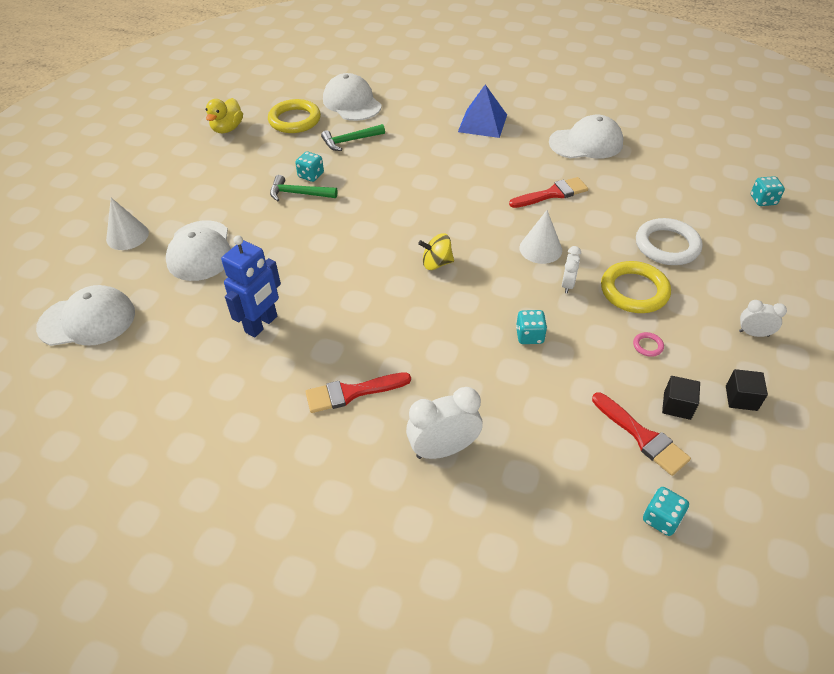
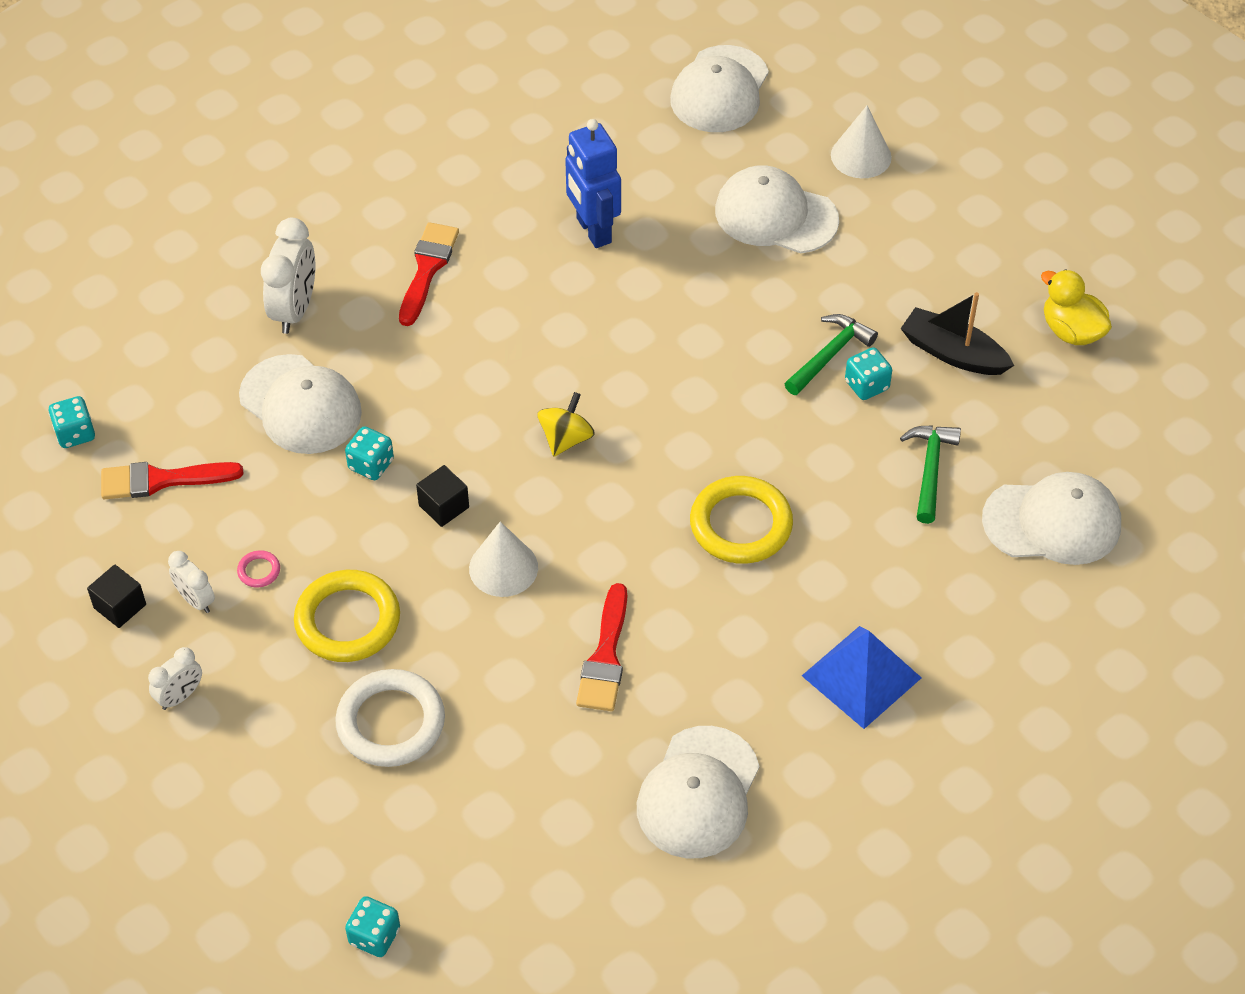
camera: 120 degrees right, 5 degrees up
(268, 157) = (953, 353): none -> black boat
(294, 120) = (1043, 423): yellow ring -> yellow ring (741, 524)
(518, 396) = (300, 405): none -> white cap
(567, 284) = (417, 555): white clock -> white clock (196, 600)
(677, 405) = (165, 538): black cube -> black cube (444, 506)

